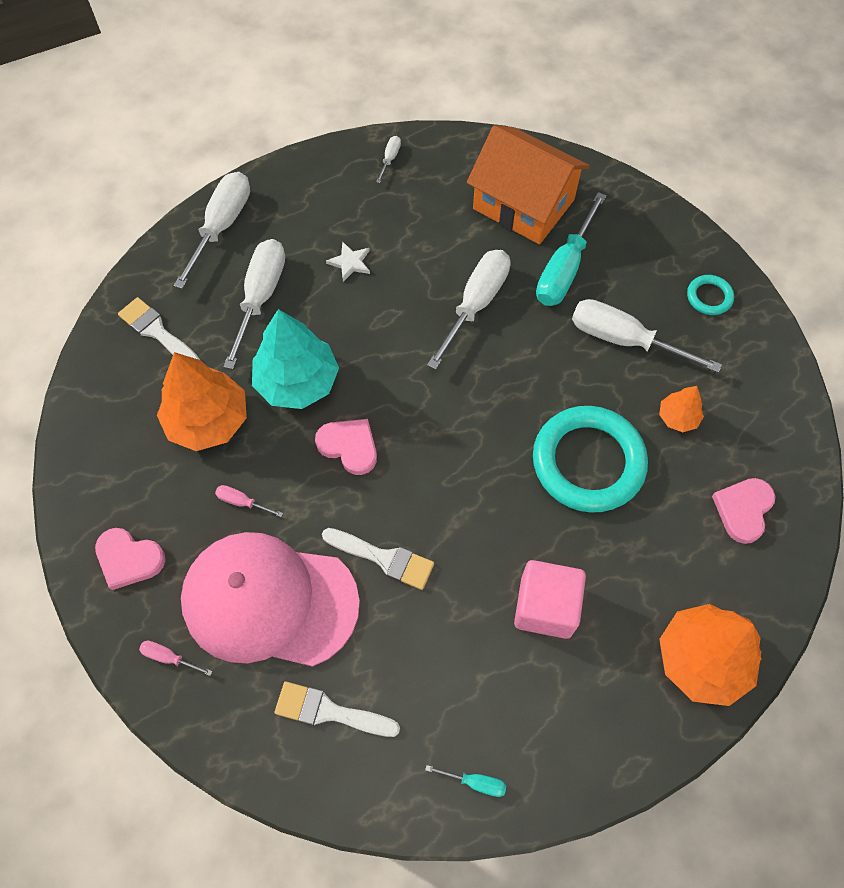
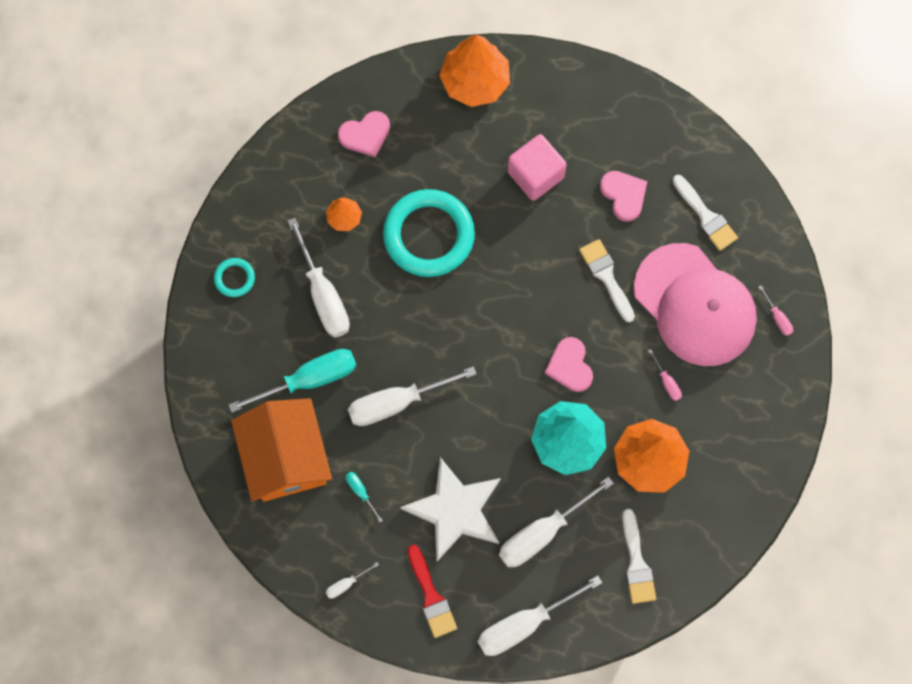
camera: 140 degrees left, 10 degrees up
(129, 559) = (763, 400): pink heart -> pink heart (624, 195)
(315, 194) = (431, 596): none -> red brush
(350, 263) = (455, 510): white star -> white star, size x2.44
(475, 782) = (654, 121): turquoise screwdriver -> turquoise screwdriver (361, 492)

